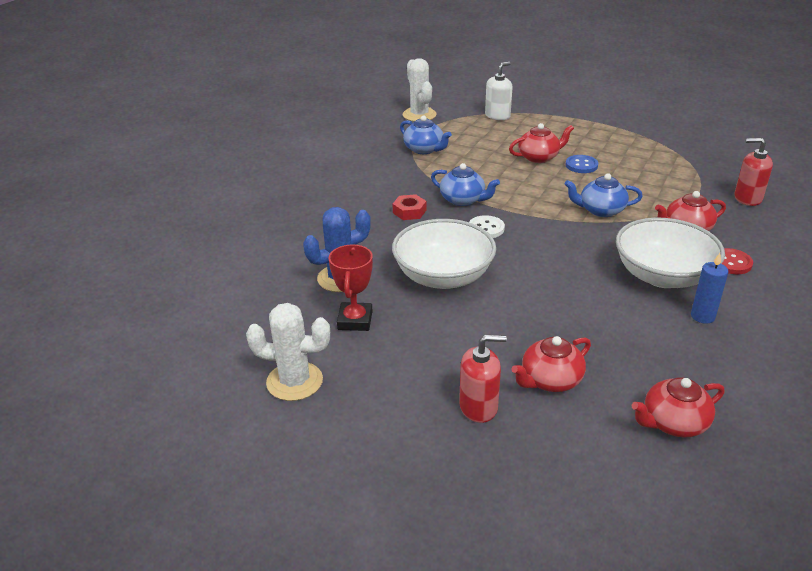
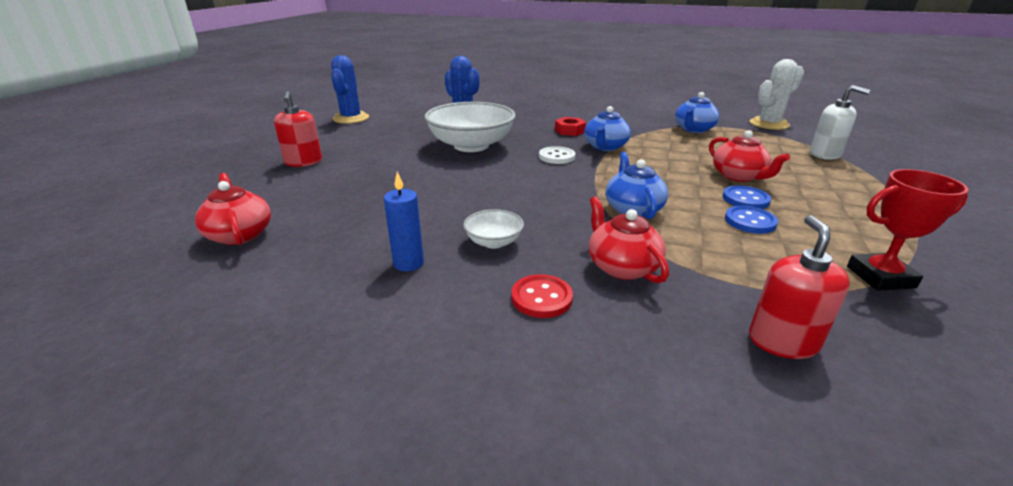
camera: 80 degrees right, 5 degrees down
(294, 381) = (351, 118): white cactus -> blue cactus
(355, 320) = (412, 126): red trophy -> red trophy (880, 277)
(550, 380) = (323, 184): red teapot -> none
(616, 173) = (750, 221): none -> blue button
(662, 276) = (493, 242): white bowl -> white bowl, size x0.45

